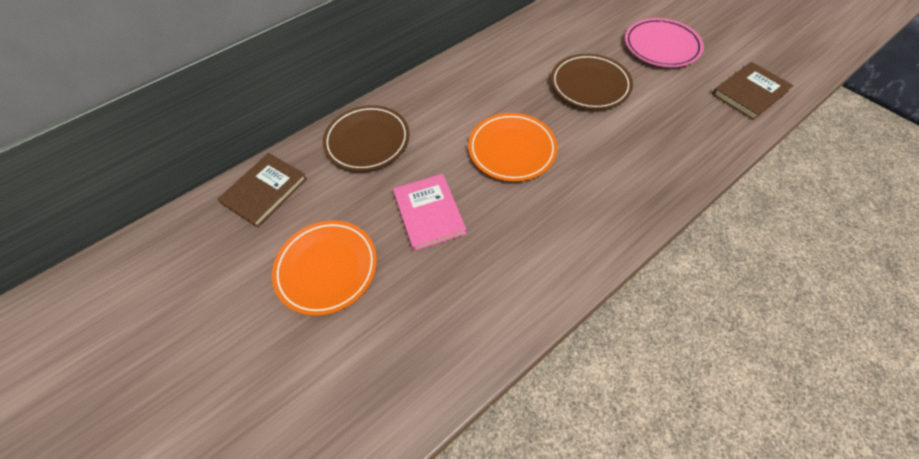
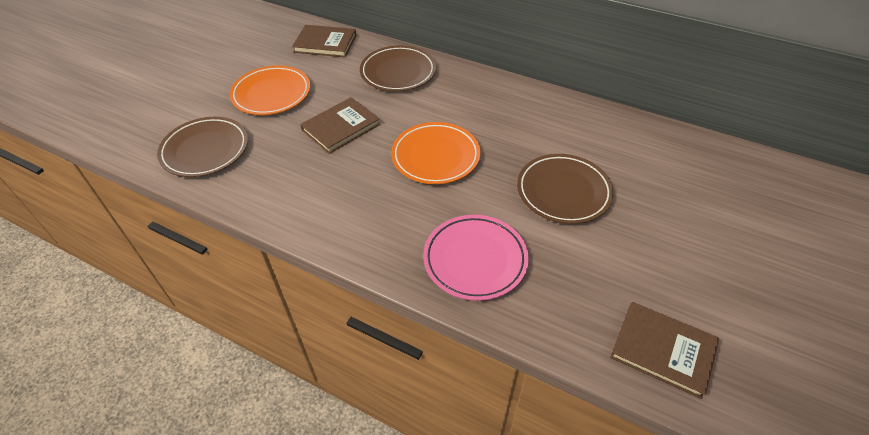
camera: 65 degrees right, 10 degrees down
(394, 365) = (205, 150): none -> brown plate
(429, 213) = (341, 127): pink book -> brown book
(661, 46) = (683, 243): pink plate -> pink plate (475, 260)

